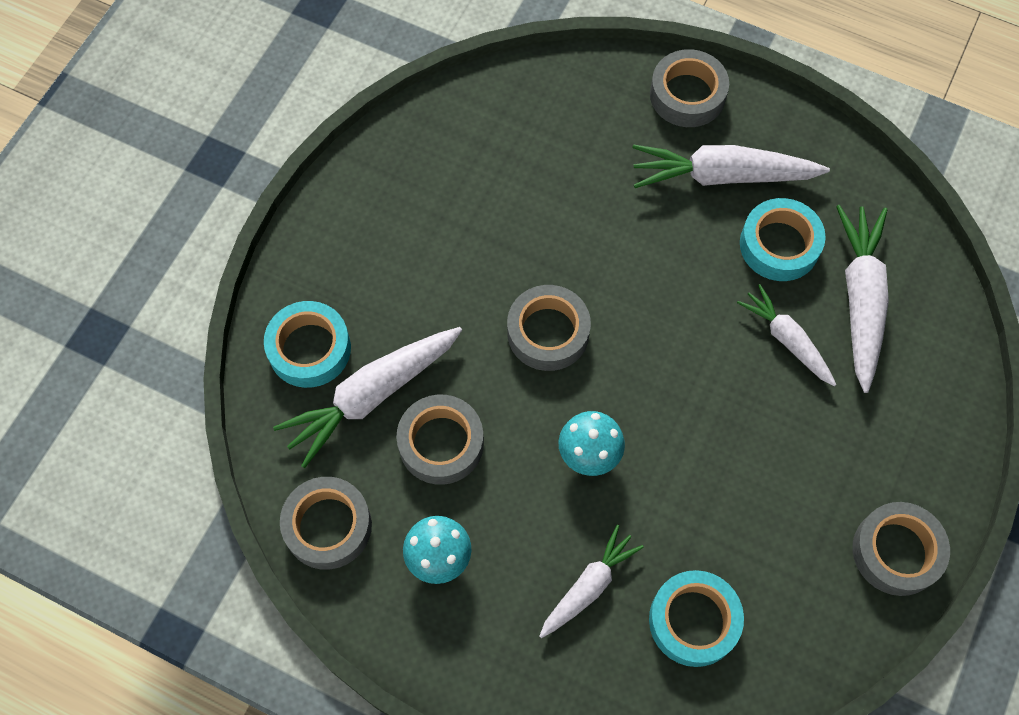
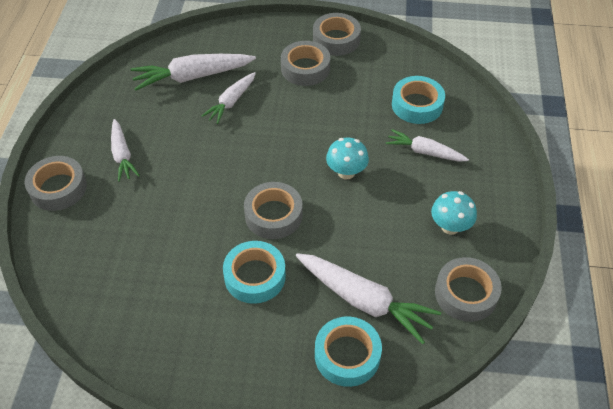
camera: 110 degrees left, 15 degrees down
(441, 443) = (377, 249): grey tape -> grey tape (305, 68)
(722, 176) = (122, 155): white carrot -> white carrot, size x0.62
(779, 245) = (167, 118): turquoise tape -> turquoise tape (255, 276)

